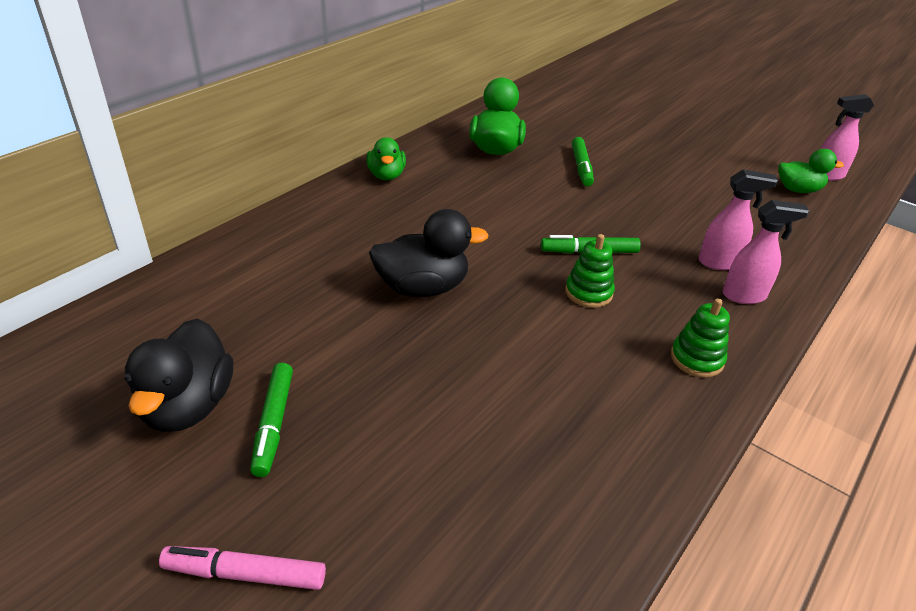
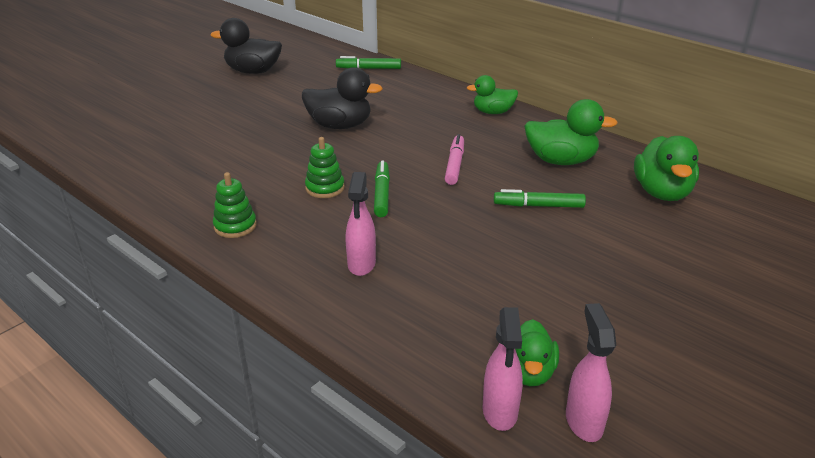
camera: 95 degrees right, 5 degrees down
(245, 574) = (150, 90): pink marker -> pink marker (454, 165)
(273, 424) = (233, 90): green marker -> green marker (368, 68)
(422, 287) = (340, 125): black duck -> black duck turned 75 degrees counterclockwise
(542, 114) = (662, 192): none -> green duck
(744, 296) = (308, 269): pink spray bottle -> pink spray bottle (500, 412)

